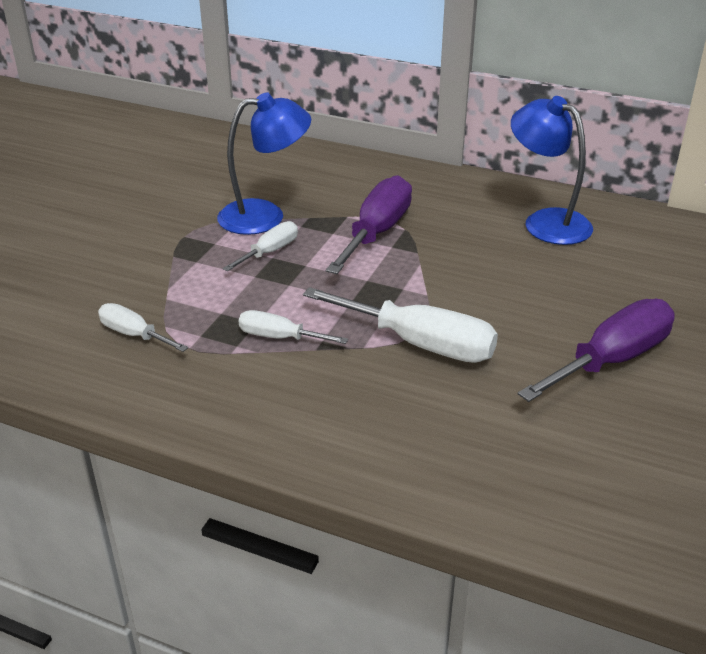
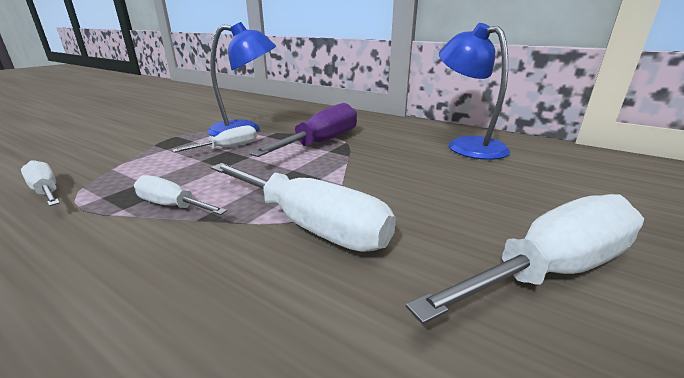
camera: 10 degrees right, 10 degrees down
(611, 360) = (551, 269): purple screwdriver -> white screwdriver

